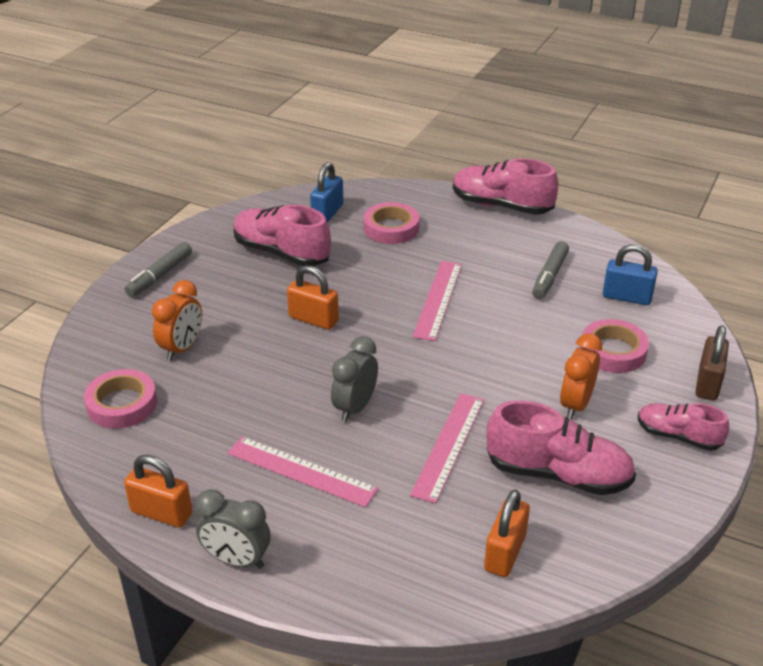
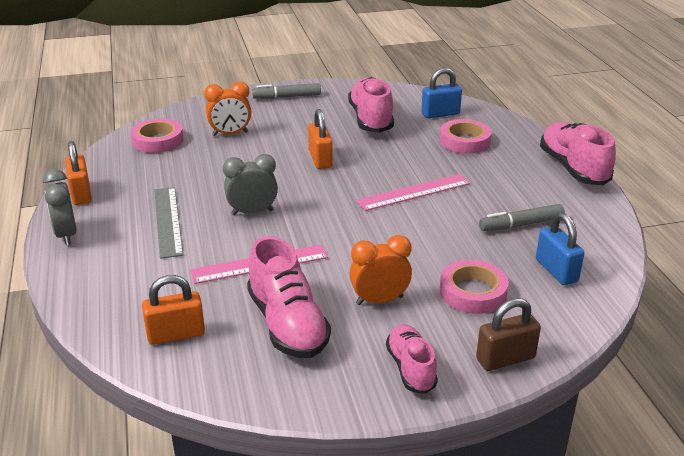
camera: 50 degrees right, 5 degrees down
(301, 471) = (167, 221): pink ruler -> grey ruler

